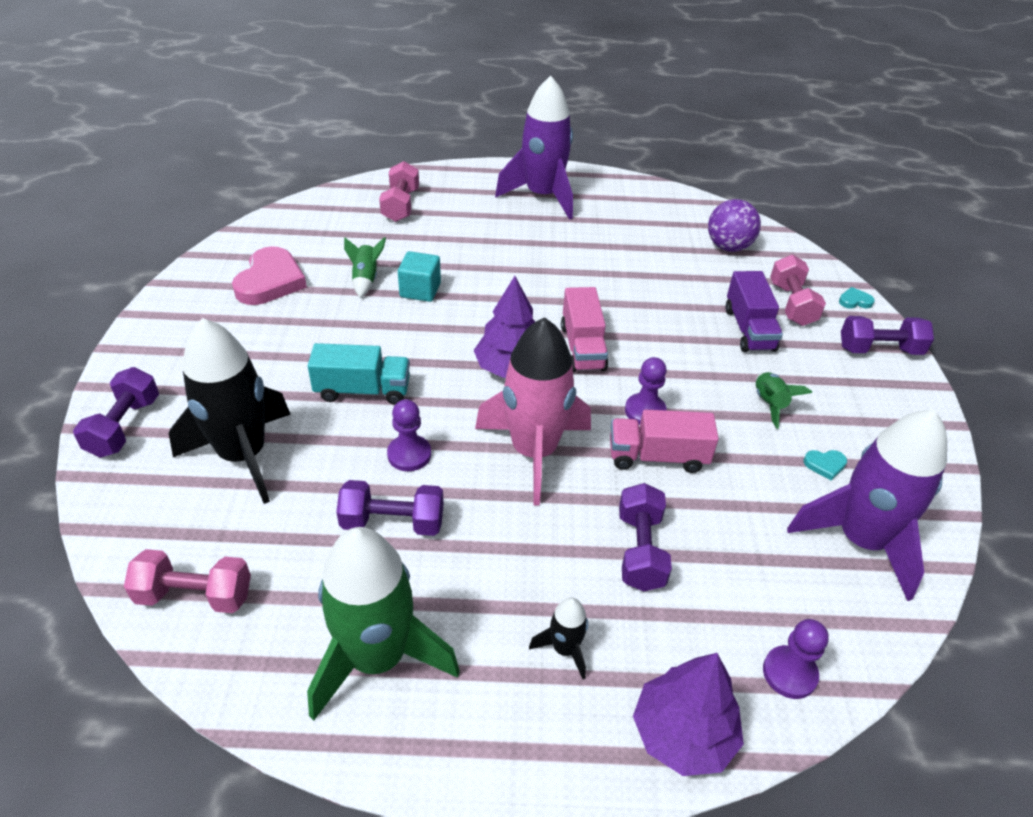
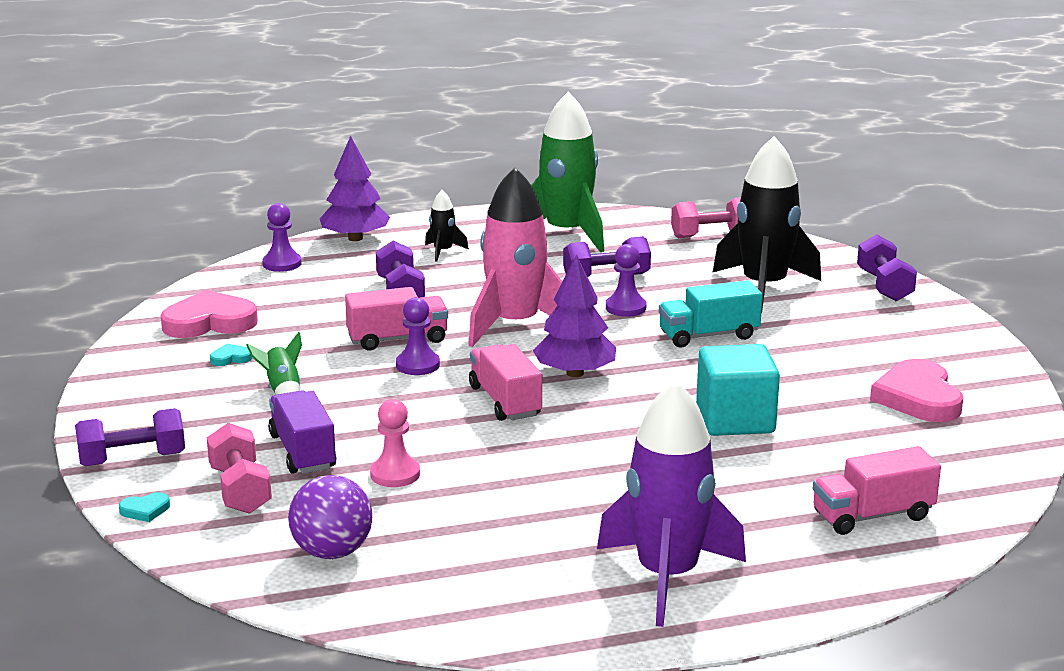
camera: 165 degrees right, 20 degrees down
(366, 279) = (812, 419): green rocket -> none
(400, 205) = (872, 516): pink dumbbell -> pink truck
(420, 290) = (735, 420): turquoise cube -> turquoise cube, size x1.52
(683, 295) = (395, 474): none -> pink pawn
(860, 540) = (209, 322): purple rocket -> pink heart

